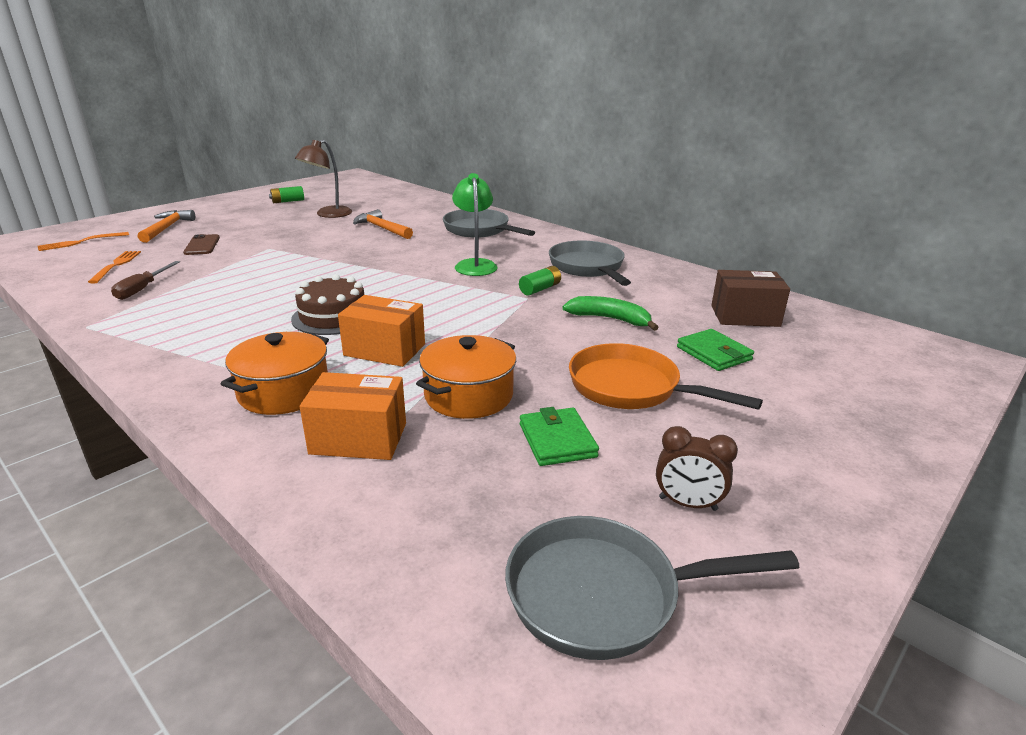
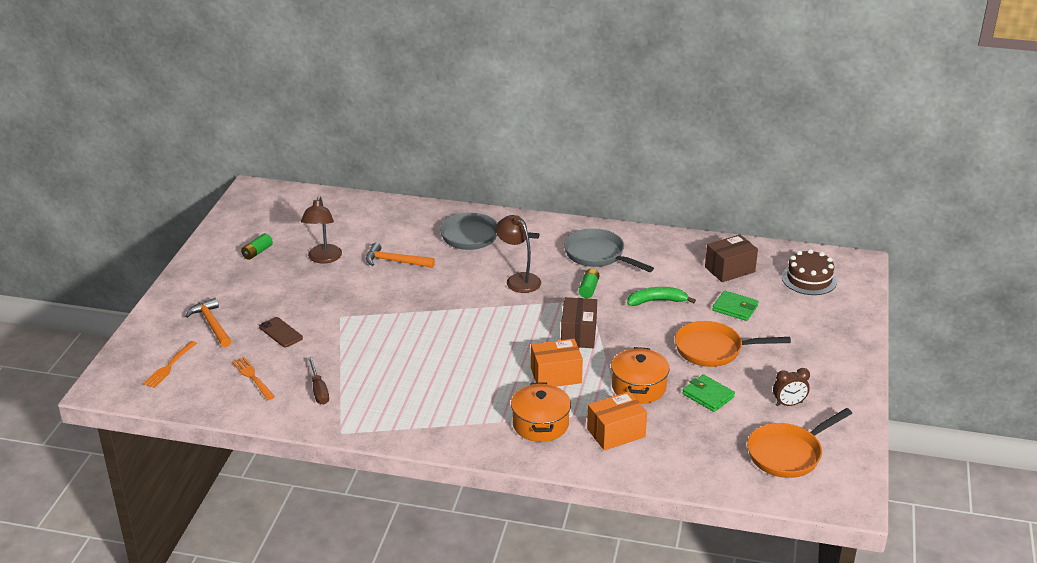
camera: 30 degrees left, 5 degrees up
(333, 317) = (489, 363): brown cake -> brown cake (809, 279)
(471, 321) = (578, 334): none -> brown box
(475, 265) = (518, 279): green lamp -> brown lamp
(603, 595) = (788, 454): grey pan -> orange pan

